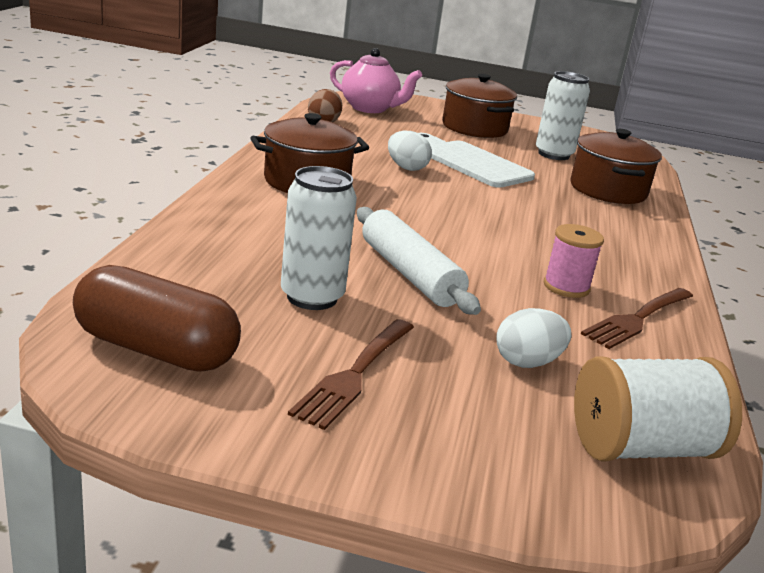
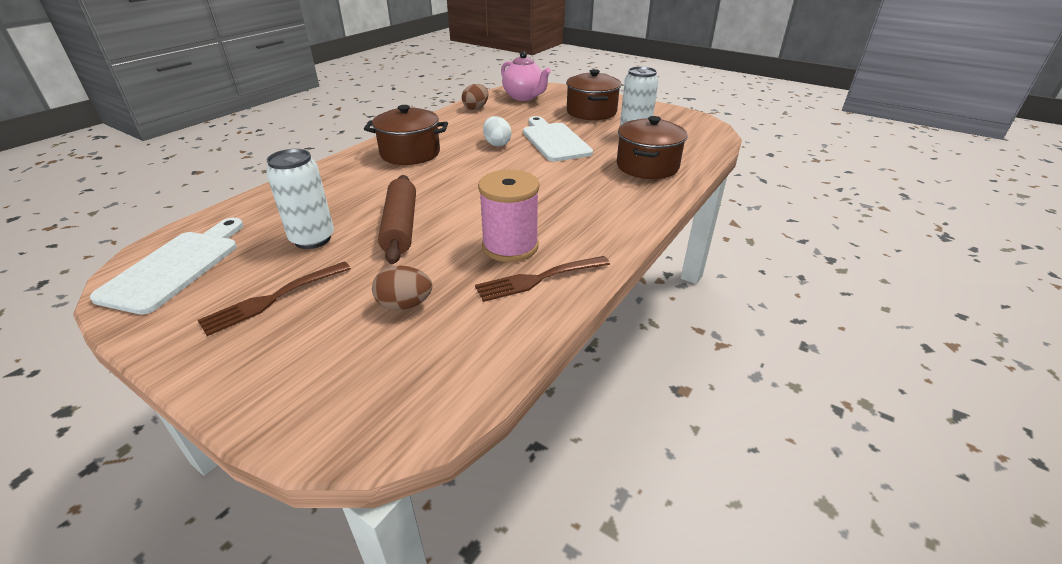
camera: 25 degrees right, 10 degrees up
(155, 350) = (176, 267): brown capsule -> white cutting board
(410, 274) = (401, 227): white rolling pin -> brown rolling pin
(527, 362) = (404, 305): white egg -> brown egg
(566, 287) = (510, 246): pink spool -> pink spool, size x1.56
(641, 448) = (409, 388): white spool -> none

